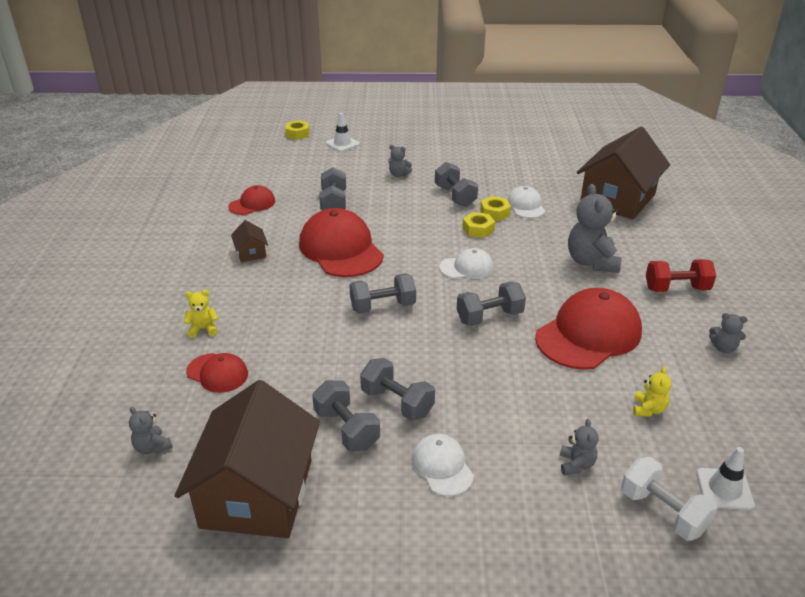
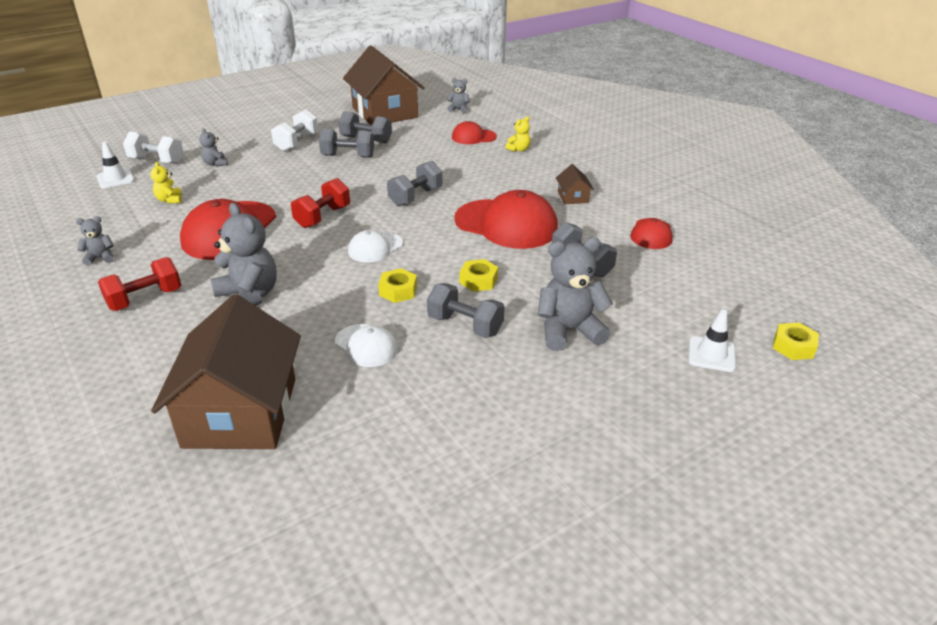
camera: 145 degrees right, 0 degrees up
(251, 252) = (573, 197): brown house -> brown house turned 45 degrees clockwise
(398, 175) = (568, 331): grey teddy bear -> grey teddy bear, size x2.02
(442, 466) = (297, 143): white cap -> white dumbbell
(489, 317) = (322, 217): grey dumbbell -> red dumbbell
(495, 213) = (396, 319): yellow nut -> yellow nut (478, 280)

